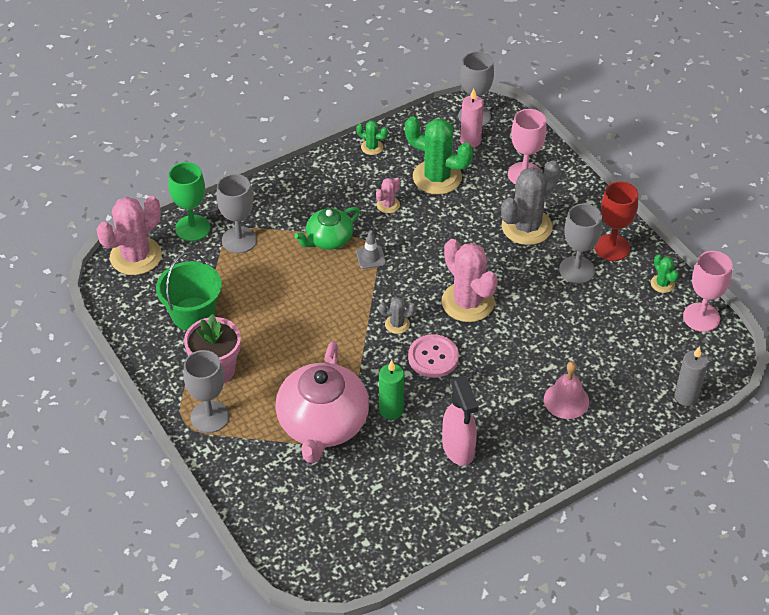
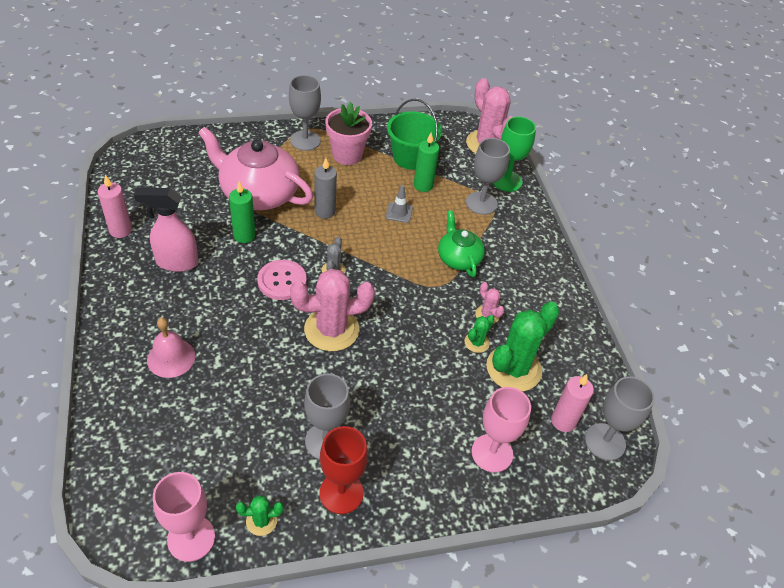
camera: 105 degrees right, 0 degrees up
(235, 291) = (423, 185): none -> green candle
(370, 257) = (423, 279): grey traffic cone -> grey traffic cone (399, 212)
(372, 147) = (576, 330): green cactus -> green cactus (476, 342)
(444, 518) = (120, 230): none -> pink candle
(526, 227) = (409, 420): grey cactus -> none
(686, 396) = (102, 464): grey candle -> grey candle (325, 211)

